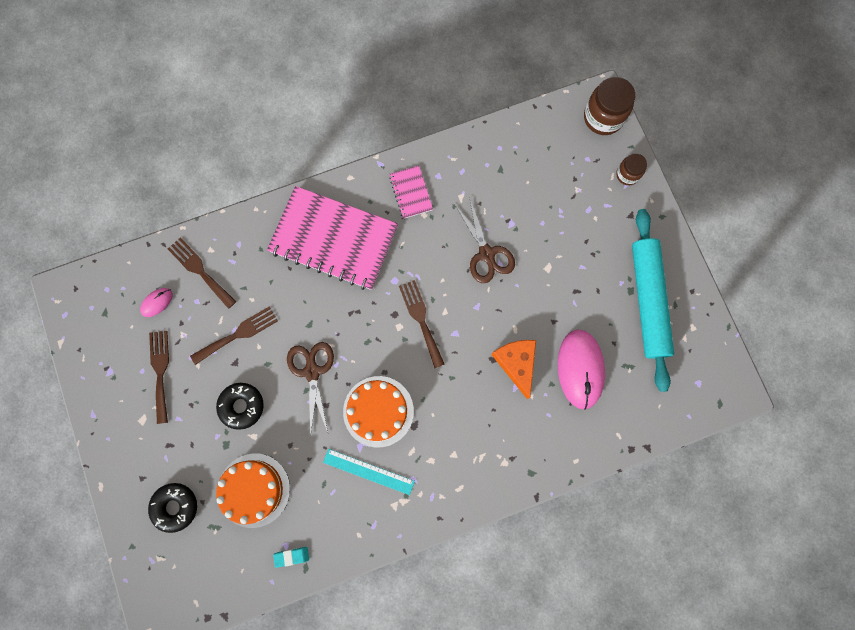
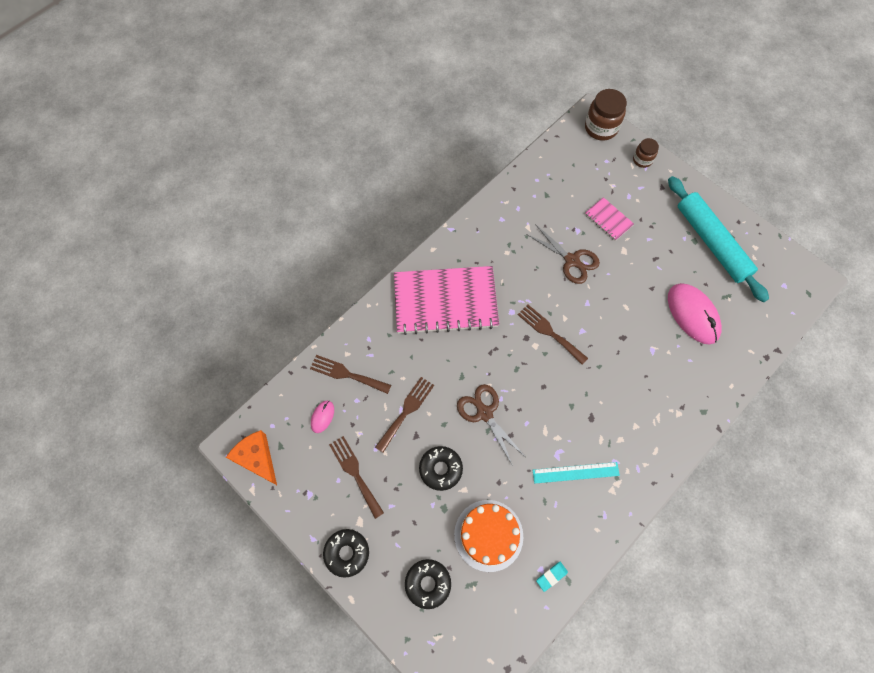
camera: 25 degrees left, 10 degrees down
(116, 443) = (347, 553): none -> black donut
(378, 411) = (556, 420): orange cake -> none
(411, 192) = (487, 240): pink notebook -> pink notebook (608, 220)
(516, 363) = (642, 332): orange cheese -> orange cheese (257, 458)

